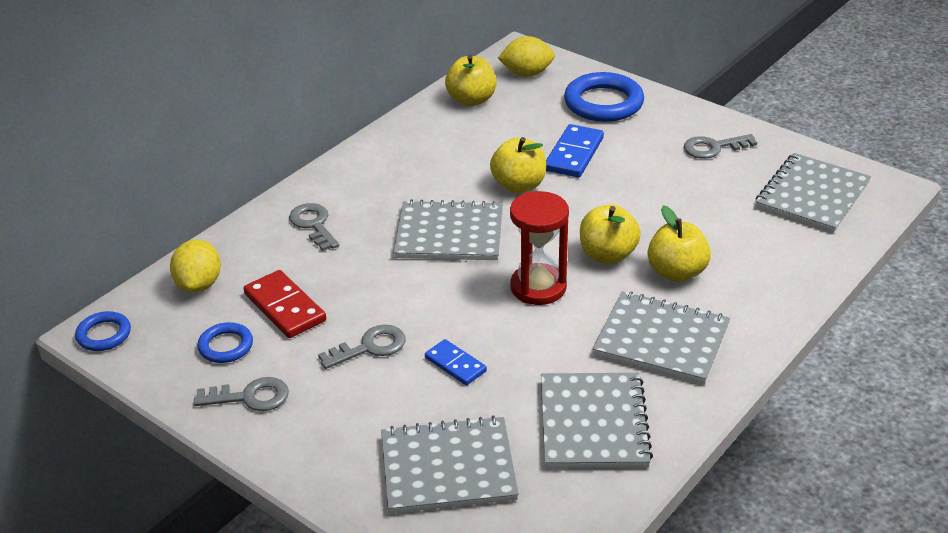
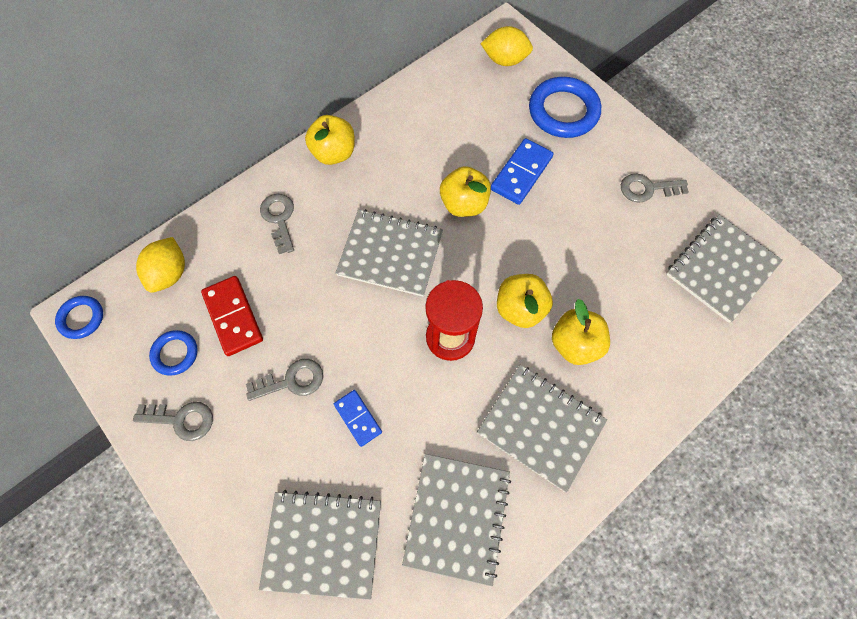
camera: 10 degrees right, 30 degrees up
(471, 100) = (448, 86): yellow apple -> yellow apple (334, 153)

